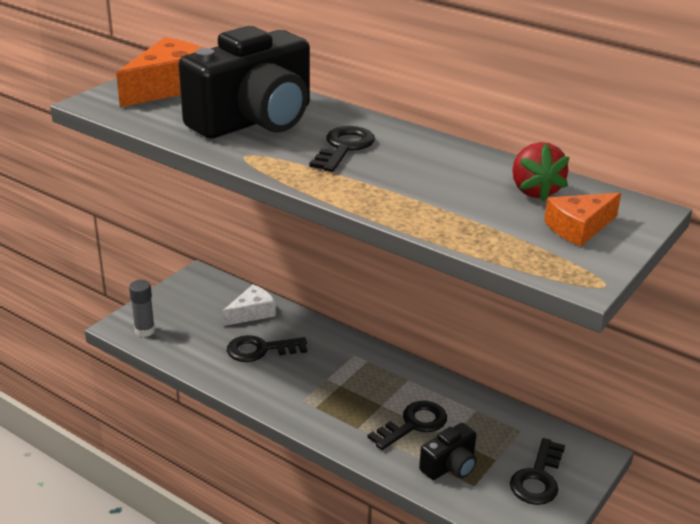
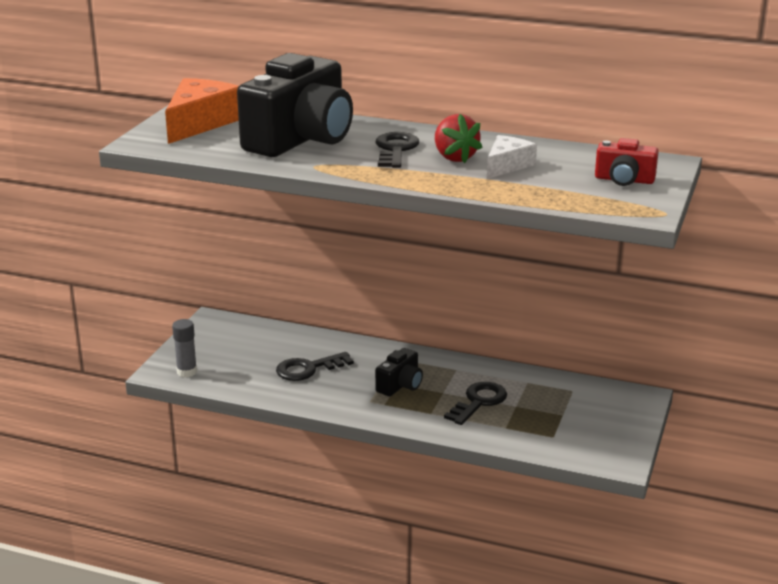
camera: 15 degrees left, 5 degrees down
(252, 313) = (283, 341): white cheese -> white cheese (507, 165)
(450, 466) = (526, 426): black camera -> black camera (400, 385)
(534, 191) = (574, 160): red strawberry -> red strawberry (454, 157)
(538, 478) = (603, 421): black key -> none
(579, 228) = (624, 180): orange cheese -> red camera

